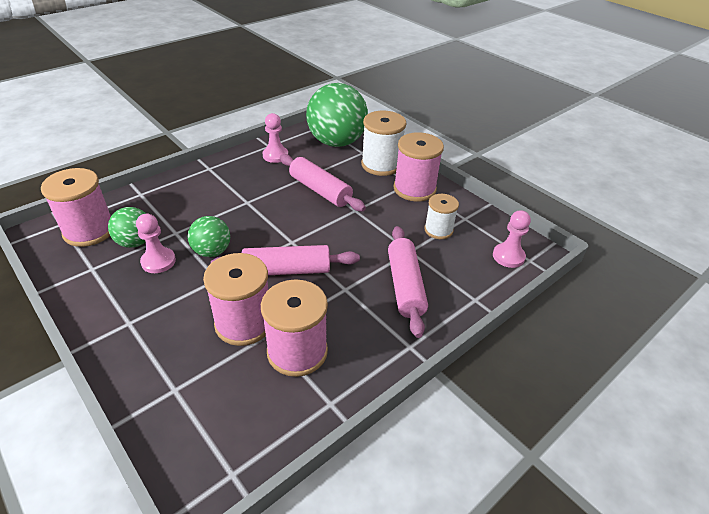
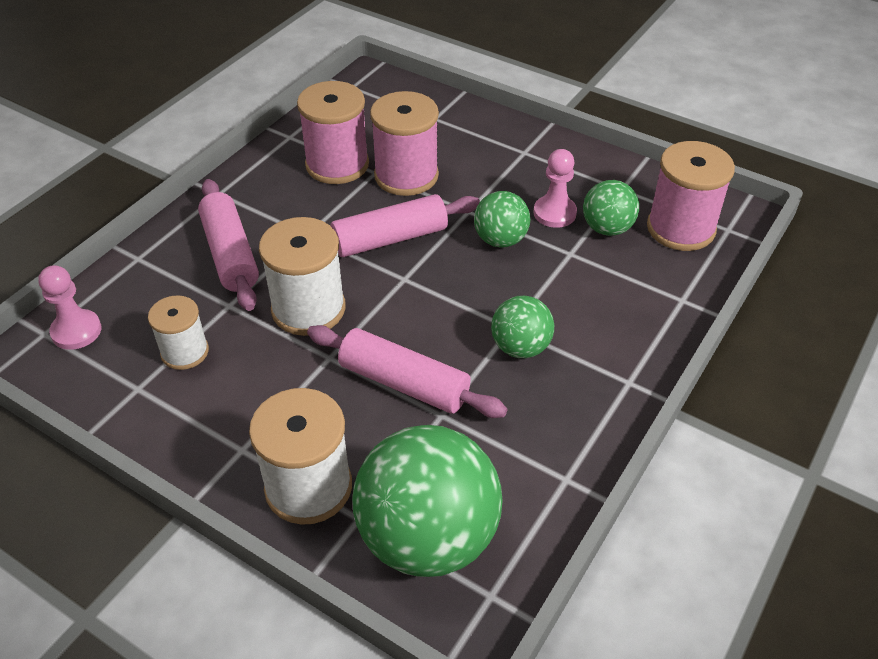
camera: 165 degrees right, 5 degrees up
(249, 192) = (520, 347): none -> green ball
(275, 155) = (533, 452): pink pawn -> none
(359, 237) = (308, 309): none -> white spool
(414, 189) = (231, 434): pink spool -> none

